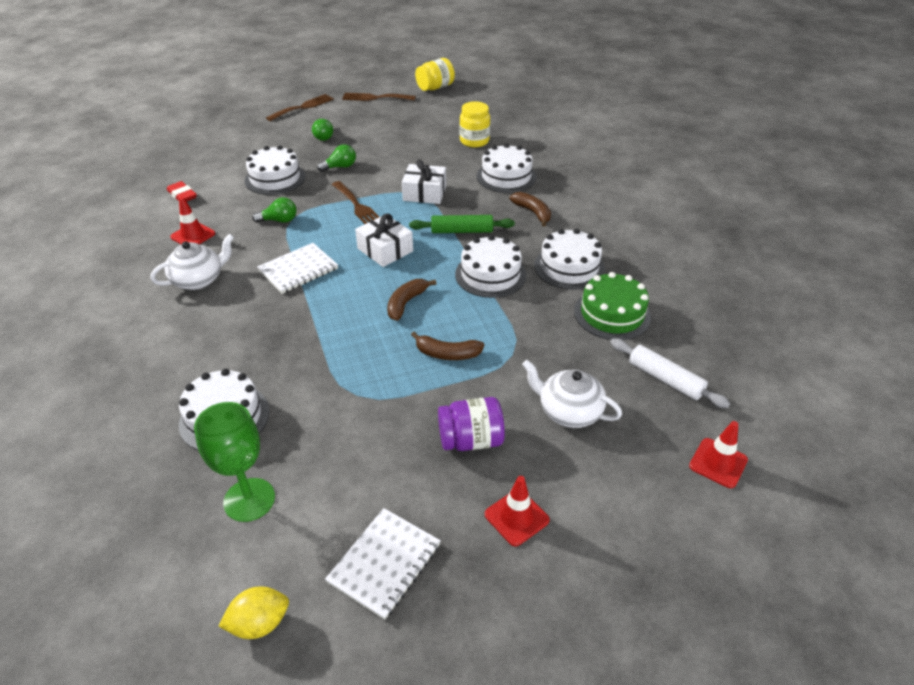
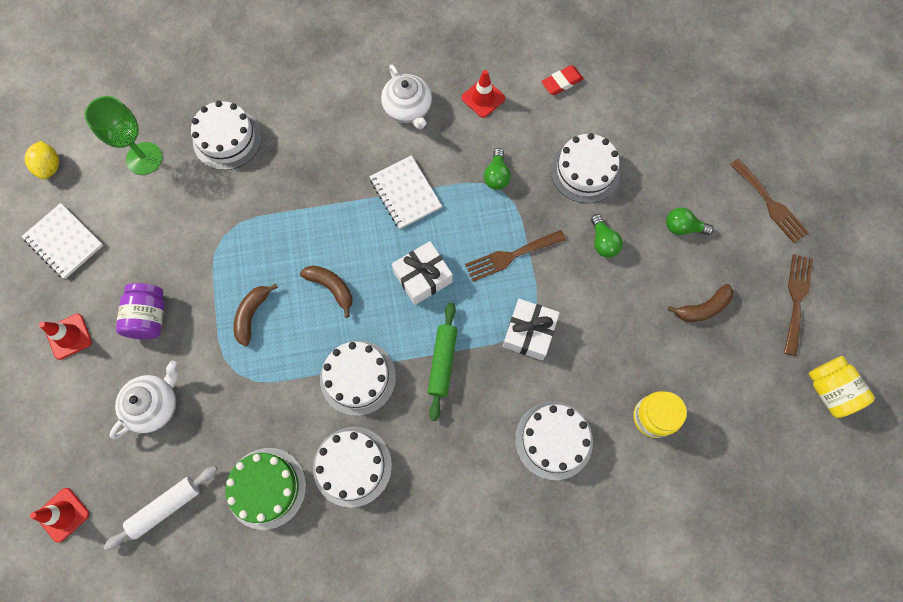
camera: 100 degrees right, 30 degrees up
(533, 212) = (466, 453): brown banana -> brown banana (703, 308)

